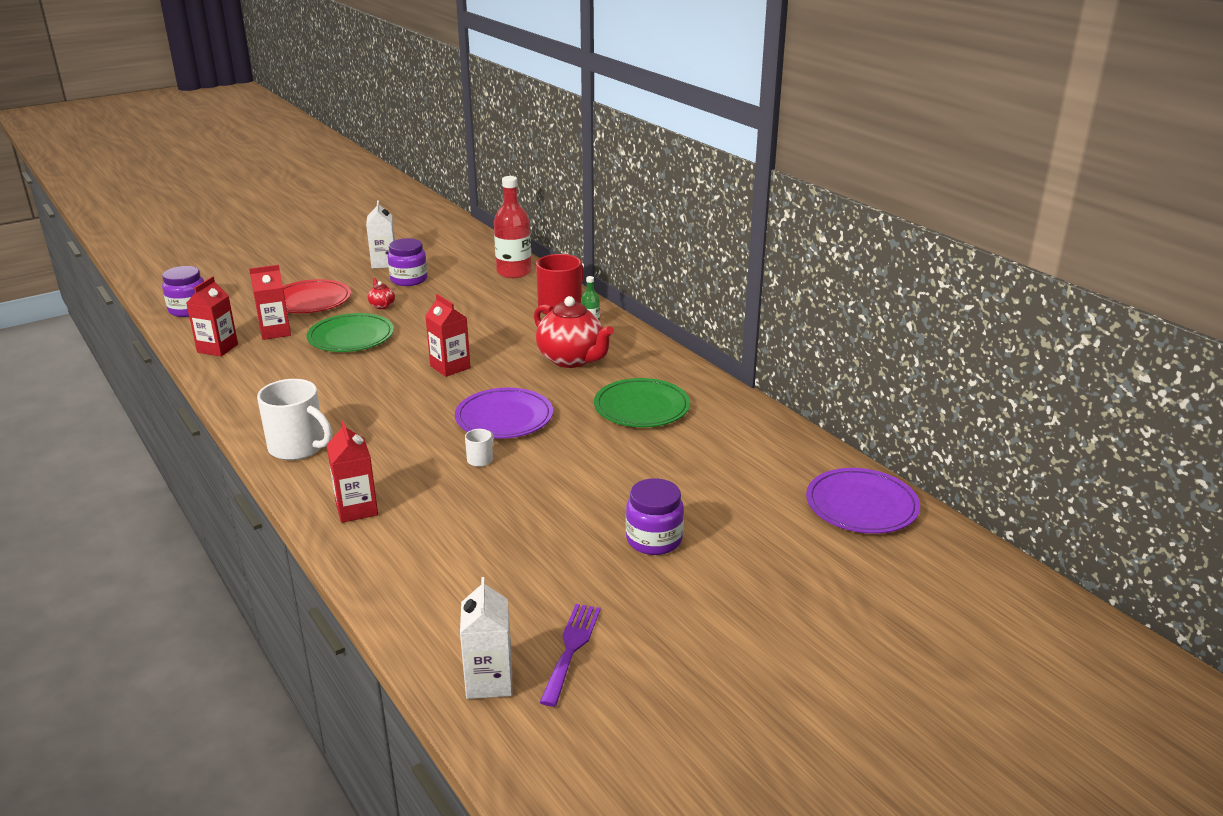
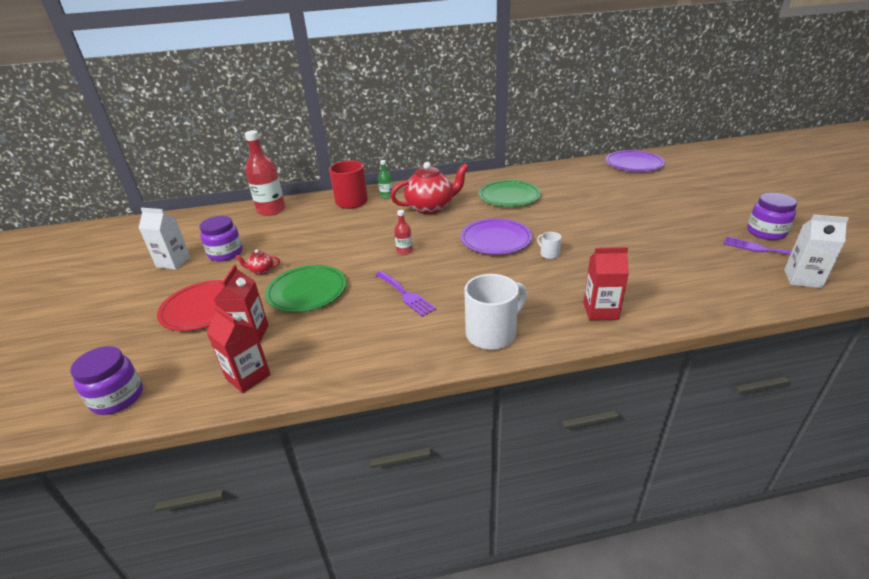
camera: 65 degrees left, 5 degrees up
(359, 387) = (405, 294): none -> purple fork
(450, 367) = (404, 251): red carton -> red bottle
(654, 540) = (657, 214): purple jar -> purple jar (766, 232)

